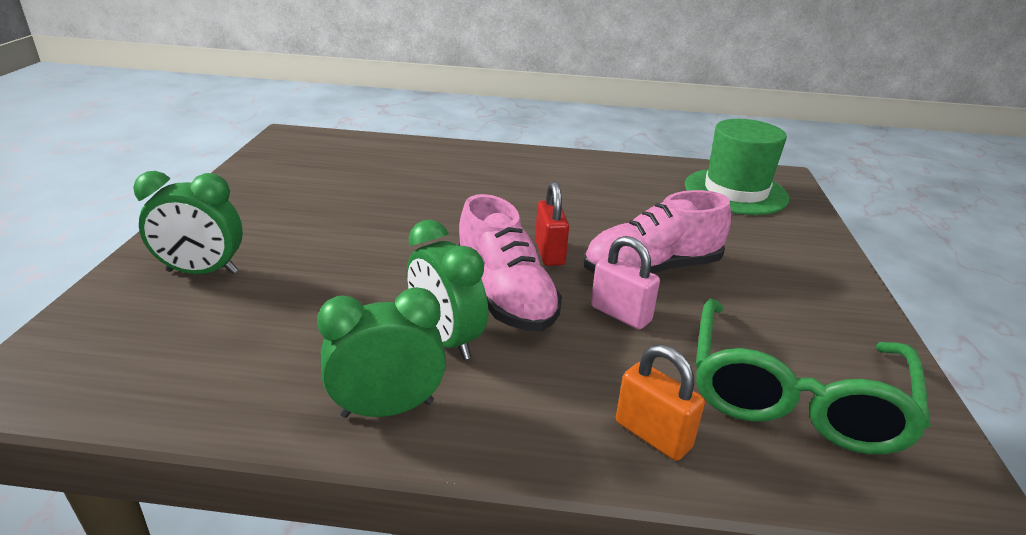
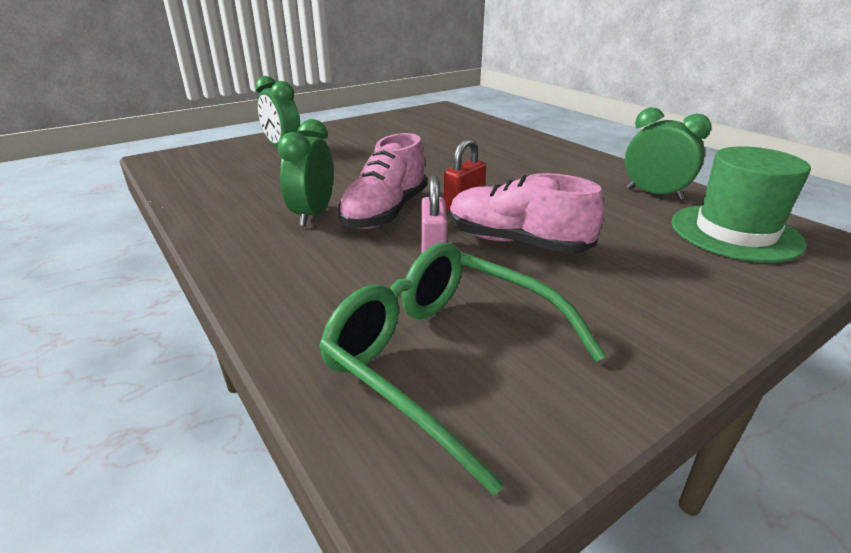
camera: 50 degrees right, 0 degrees up
(387, 409) = (230, 226): green clock -> green clock (654, 194)
(653, 435) = (306, 310): orange padlock -> none
(793, 396) = (442, 358): green glasses -> green glasses turned 60 degrees clockwise

